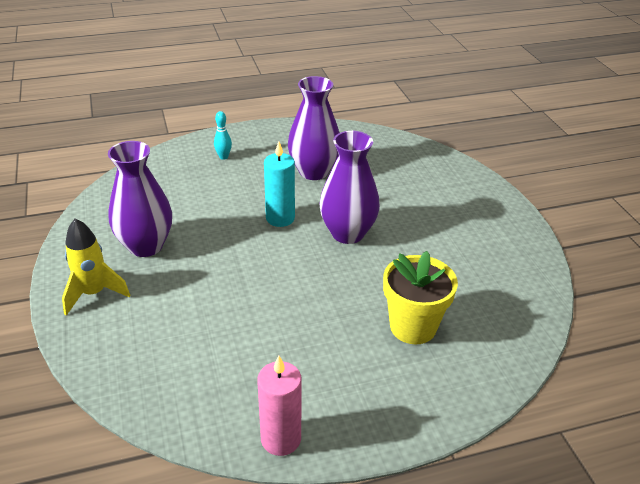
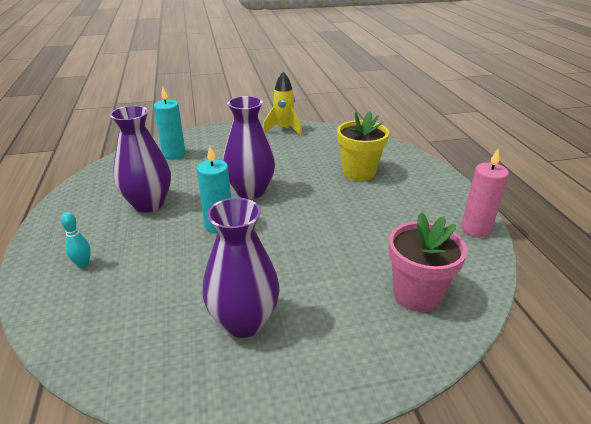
camera: 85 degrees left, 5 degrees down
(94, 293) = (327, 361): yellow rocket -> yellow rocket (284, 129)
(162, 360) = (416, 294): none -> pink flower pot
(418, 171) = (174, 154): none -> turquoise candle

